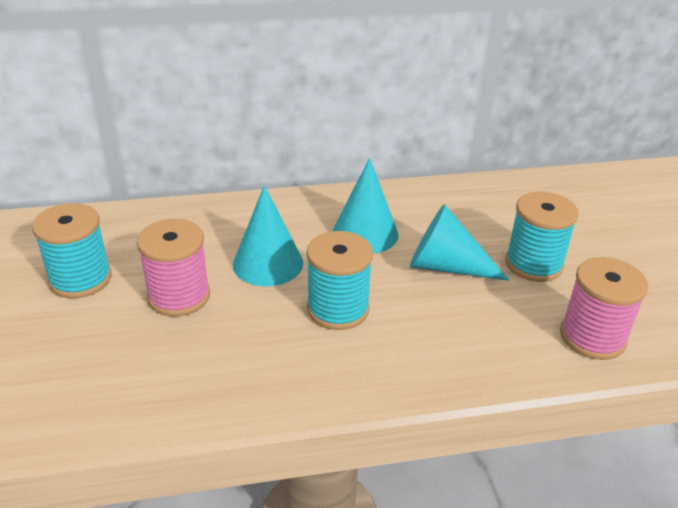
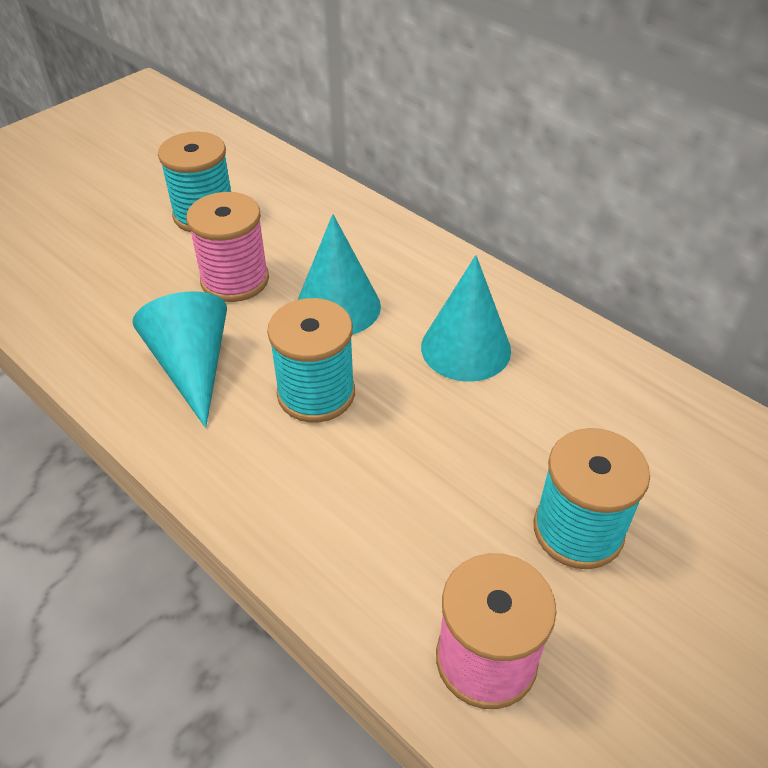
camera: 55 degrees right, 10 degrees up
(445, 266) = (479, 445): turquoise cone -> turquoise cone (192, 366)

